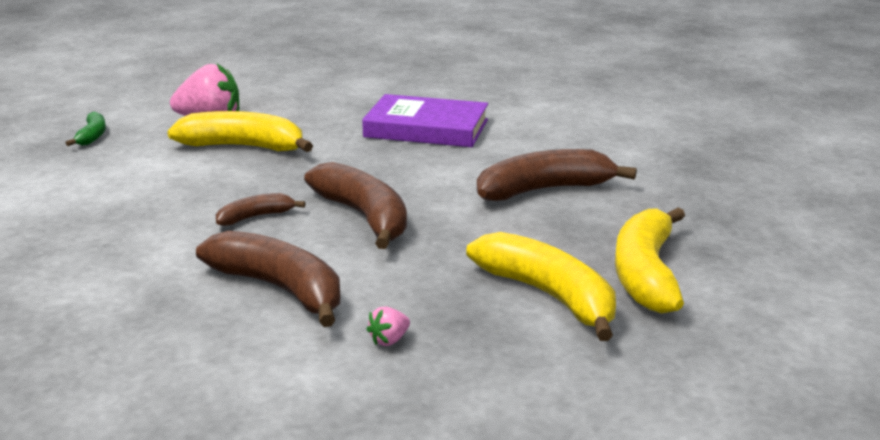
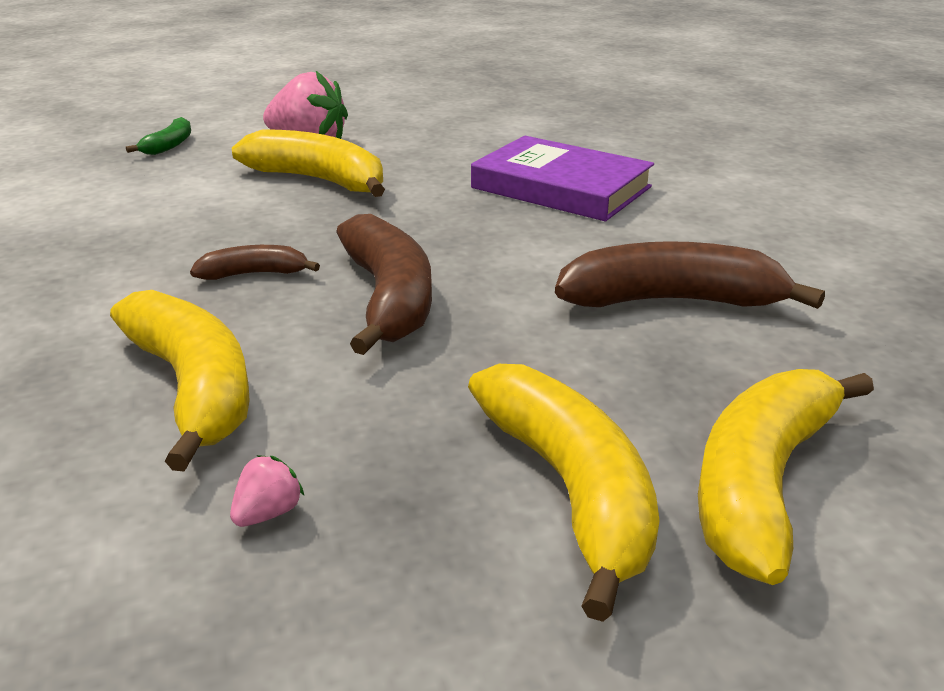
camera: 20 degrees right, 5 degrees up
(280, 289) = (193, 387): brown banana -> yellow banana
(389, 340) = (268, 513): pink strawberry -> pink strawberry turned 150 degrees clockwise

